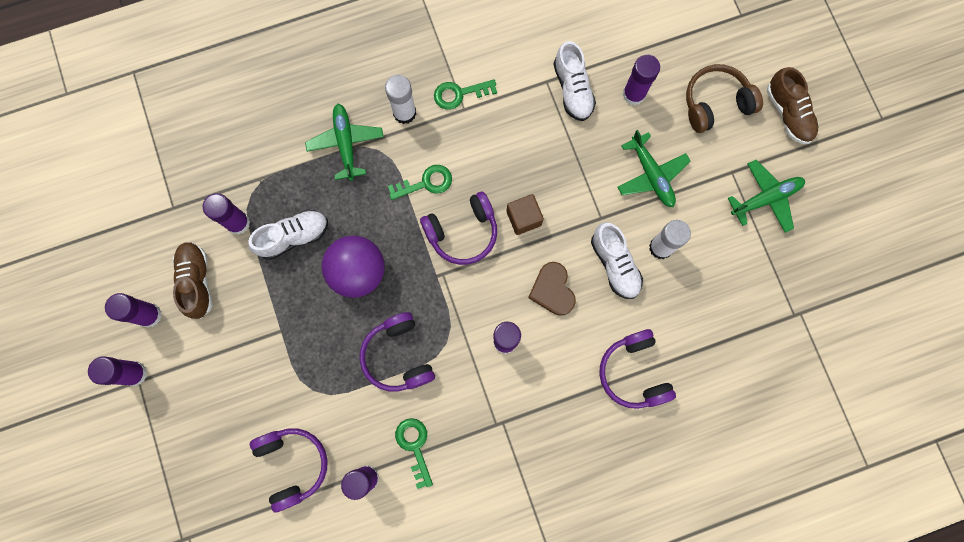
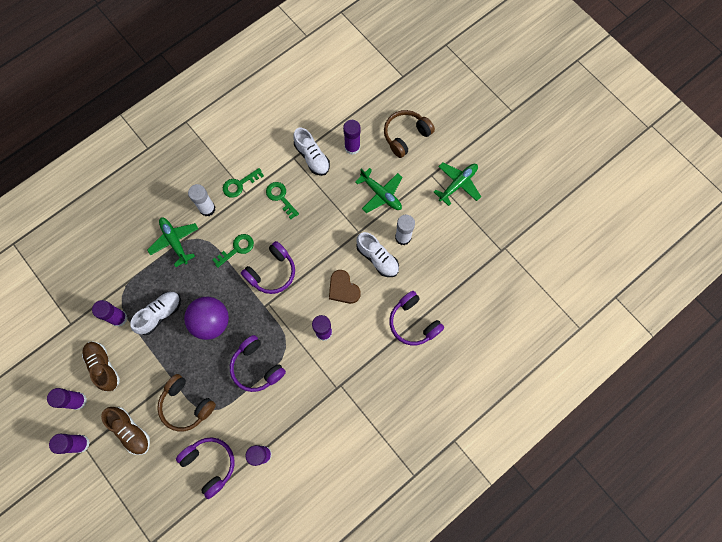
camera: 20 degrees left, 5 degrees down
(288, 373) = (186, 405): none -> brown headphones
(414, 446) = (288, 422): green key -> green key (280, 197)
(523, 218) = (308, 249): brown cube -> none
(788, 113) = (453, 127): brown shoe -> brown shoe (130, 431)

